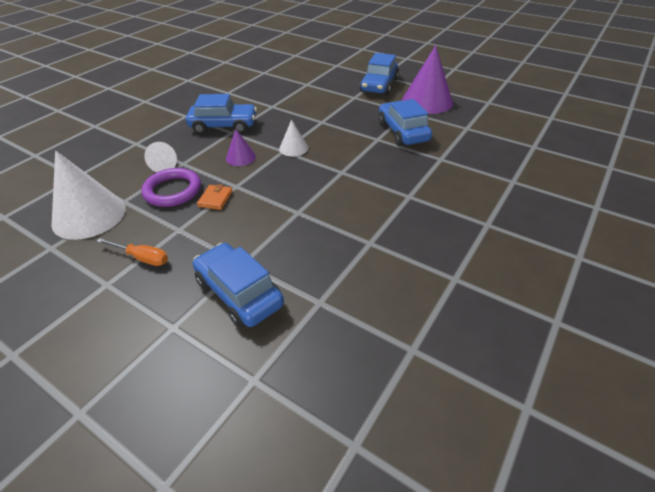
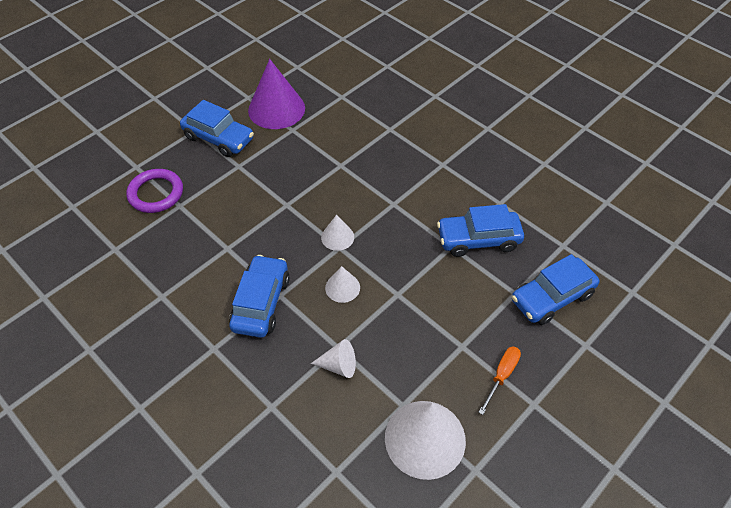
camera: 80 degrees left, 10 degrees up
(173, 190) = (394, 355): purple ring -> purple ring (156, 193)
(215, 199) = (418, 313): orange wallet -> none
(240, 157) = (342, 287): purple cone -> white cone
(402, 132) = (334, 143): blue car -> blue car (478, 239)

